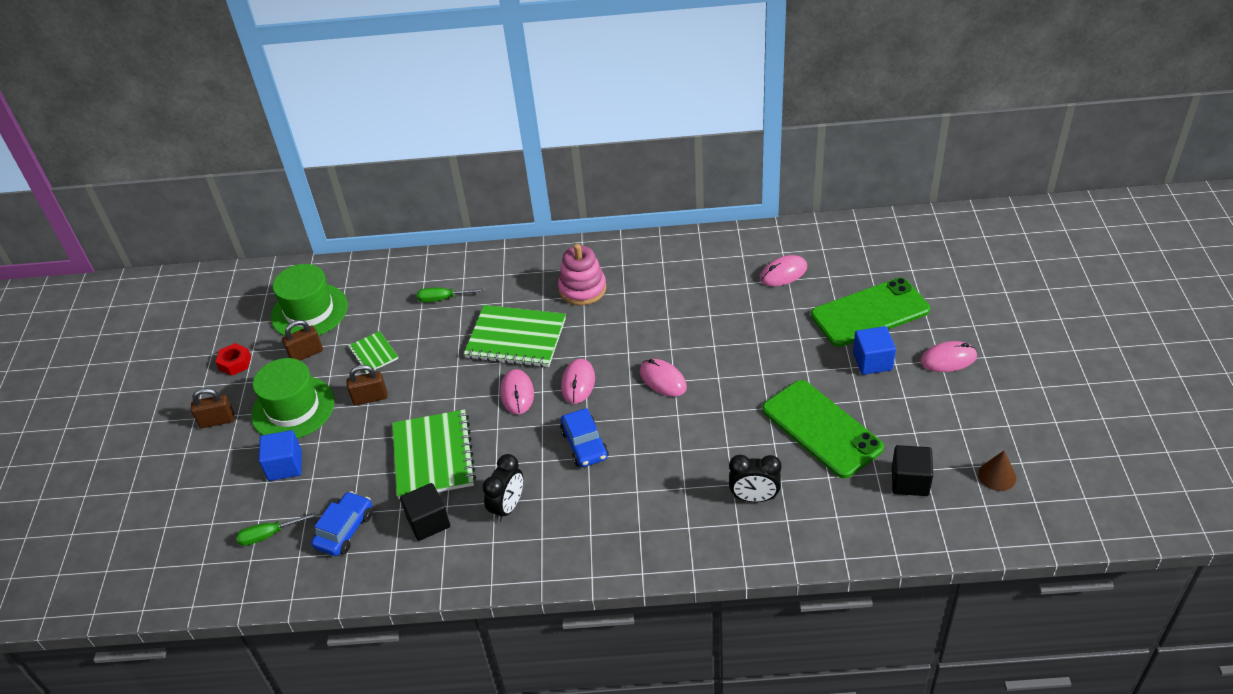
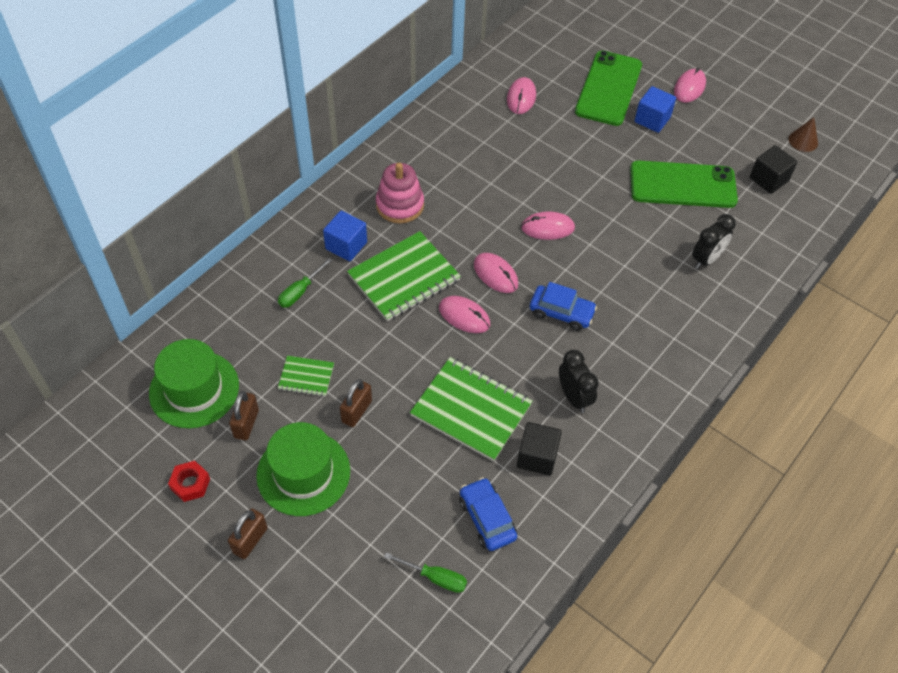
camera: 55 degrees left, 10 degrees up
(269, 535) = (435, 577): green screwdriver -> green screwdriver turned 90 degrees counterclockwise
(285, 466) = (367, 519): blue cube -> blue cube (346, 245)

